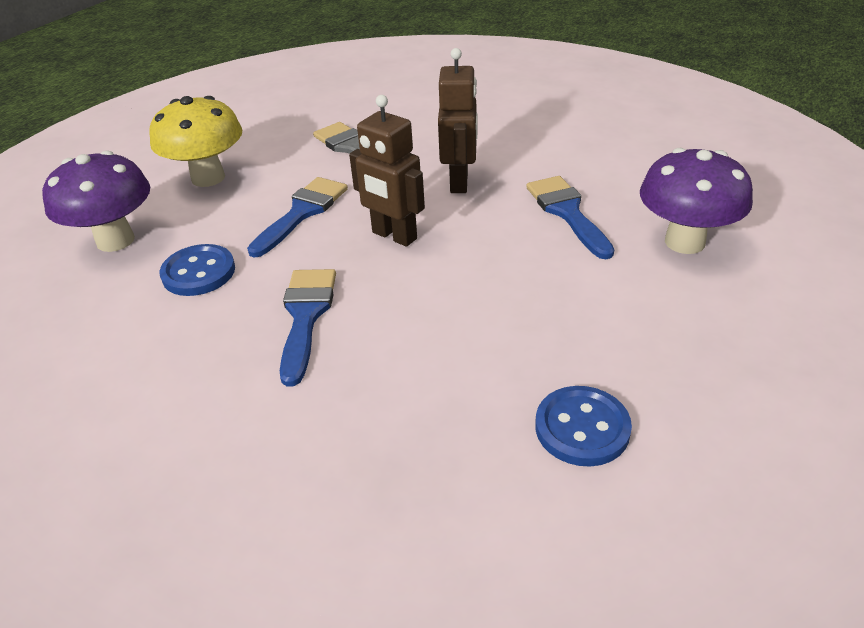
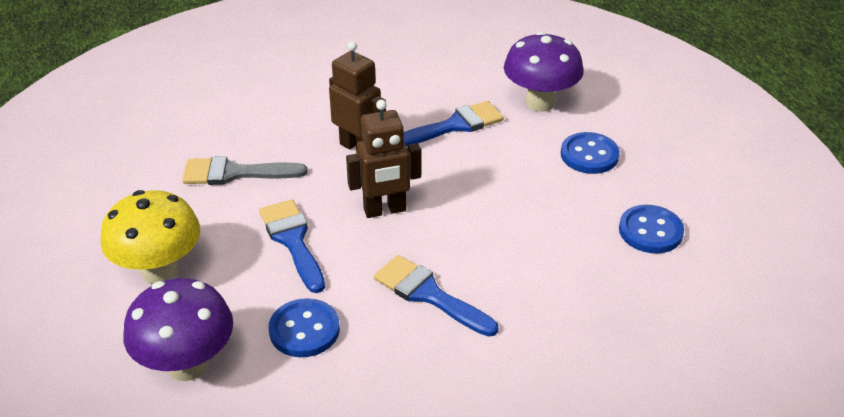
camera: 55 degrees left, 0 degrees up
(567, 212) = (455, 125): blue brush -> blue brush turned 135 degrees clockwise
(650, 316) = (589, 155): none -> blue button

